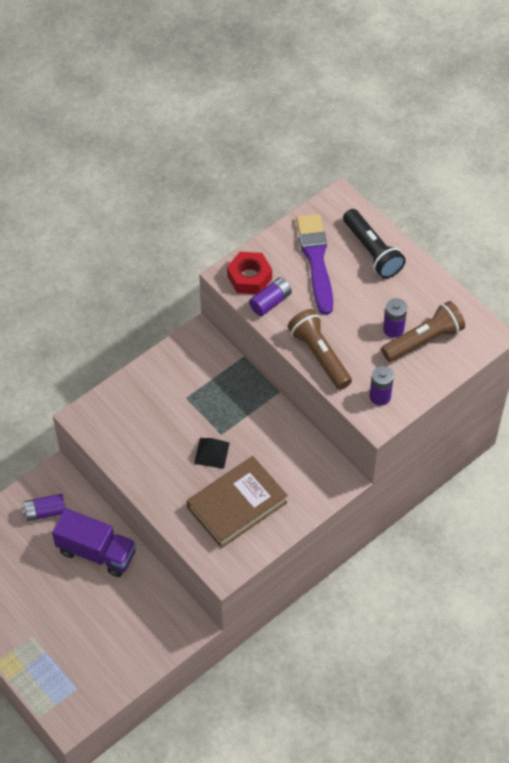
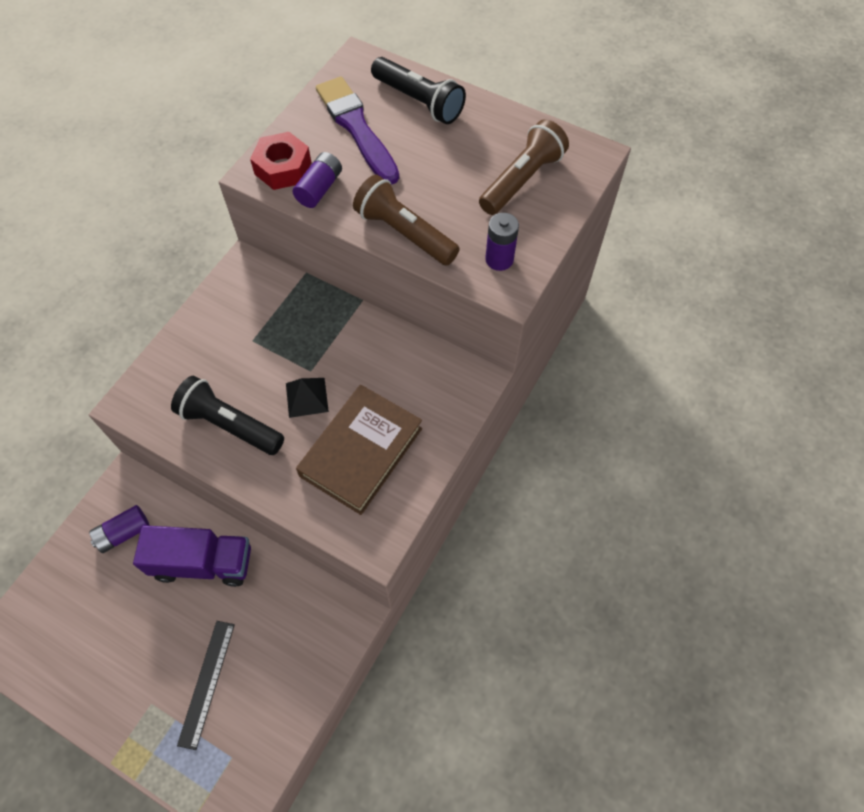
camera: 20 degrees left, 5 degrees up
(74, 635) = (206, 683): none -> black ruler
(150, 455) = (229, 424): none -> black flashlight
(393, 329) = (481, 178): purple battery -> none

